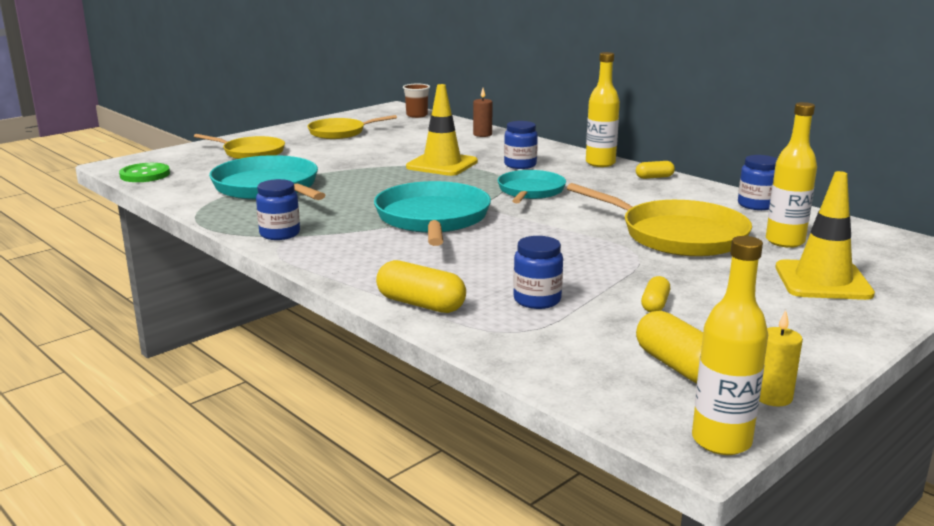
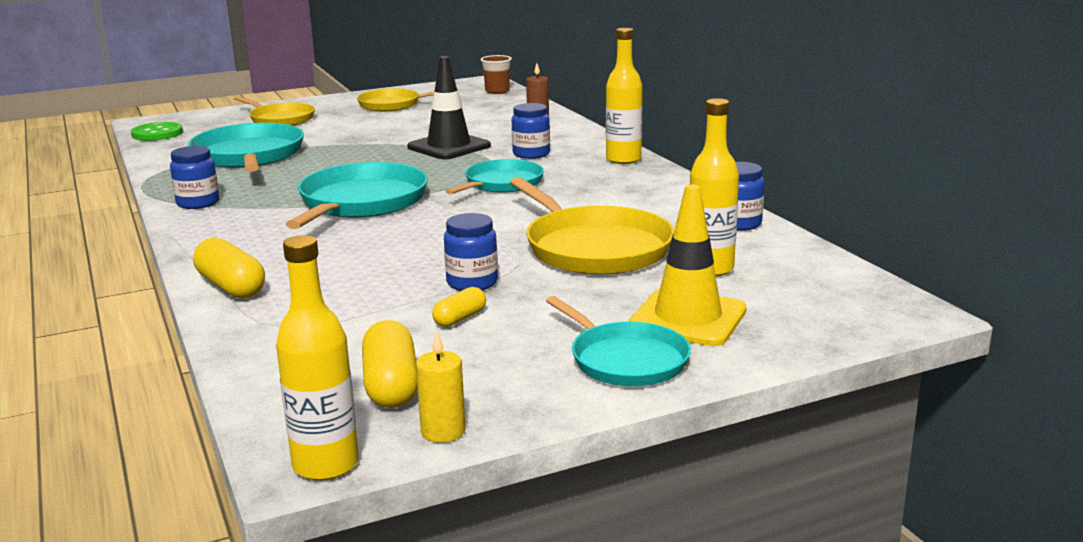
camera: 20 degrees right, 0 degrees up
(442, 164) = (449, 147): yellow traffic cone -> black traffic cone
(537, 300) = (346, 298): blue jar -> blue jar (472, 283)
(654, 177) = (663, 181): yellow capsule -> none
(824, 319) = (625, 360): none -> turquoise pan

